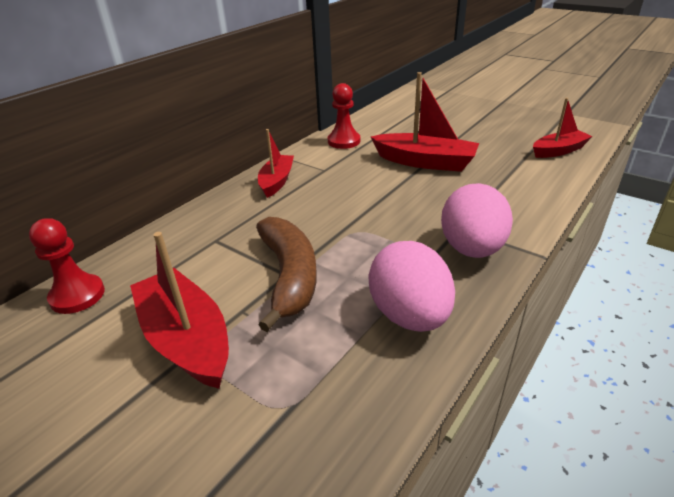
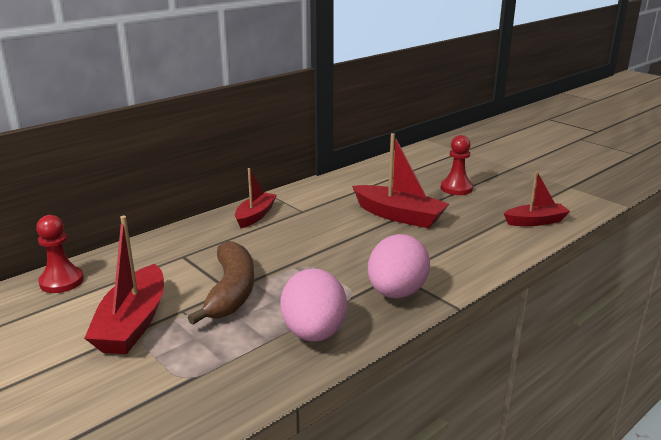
camera: 10 degrees right, 10 degrees down
(187, 339) = (133, 323): red boat -> red boat turned 150 degrees counterclockwise
(344, 141) = (333, 188): red pawn -> red pawn (456, 188)

